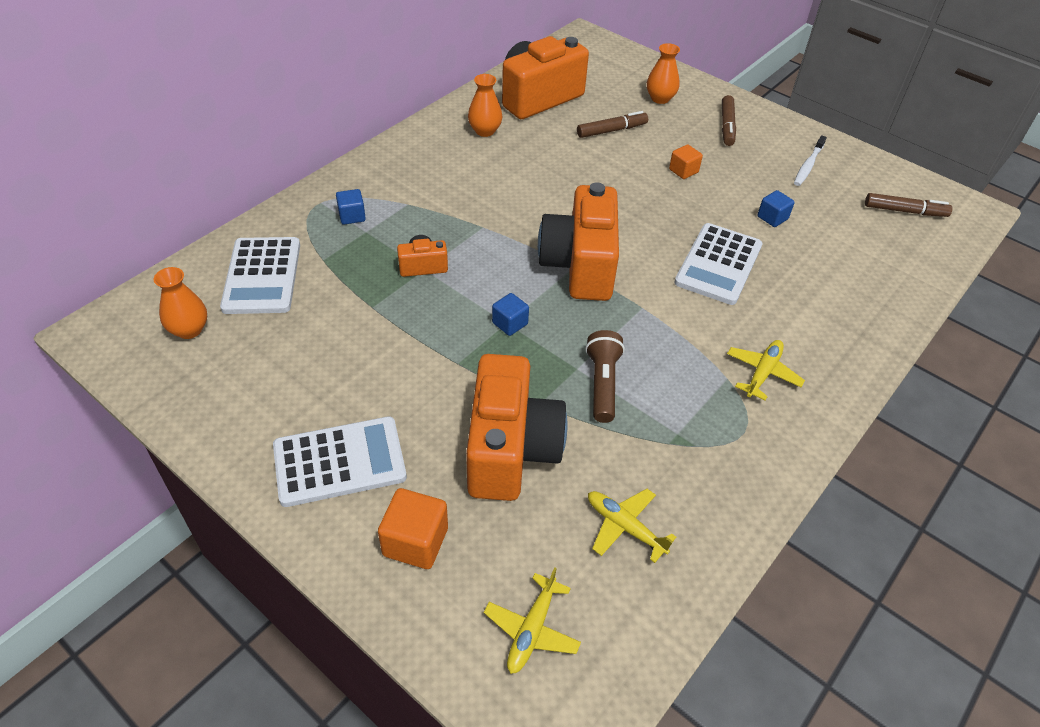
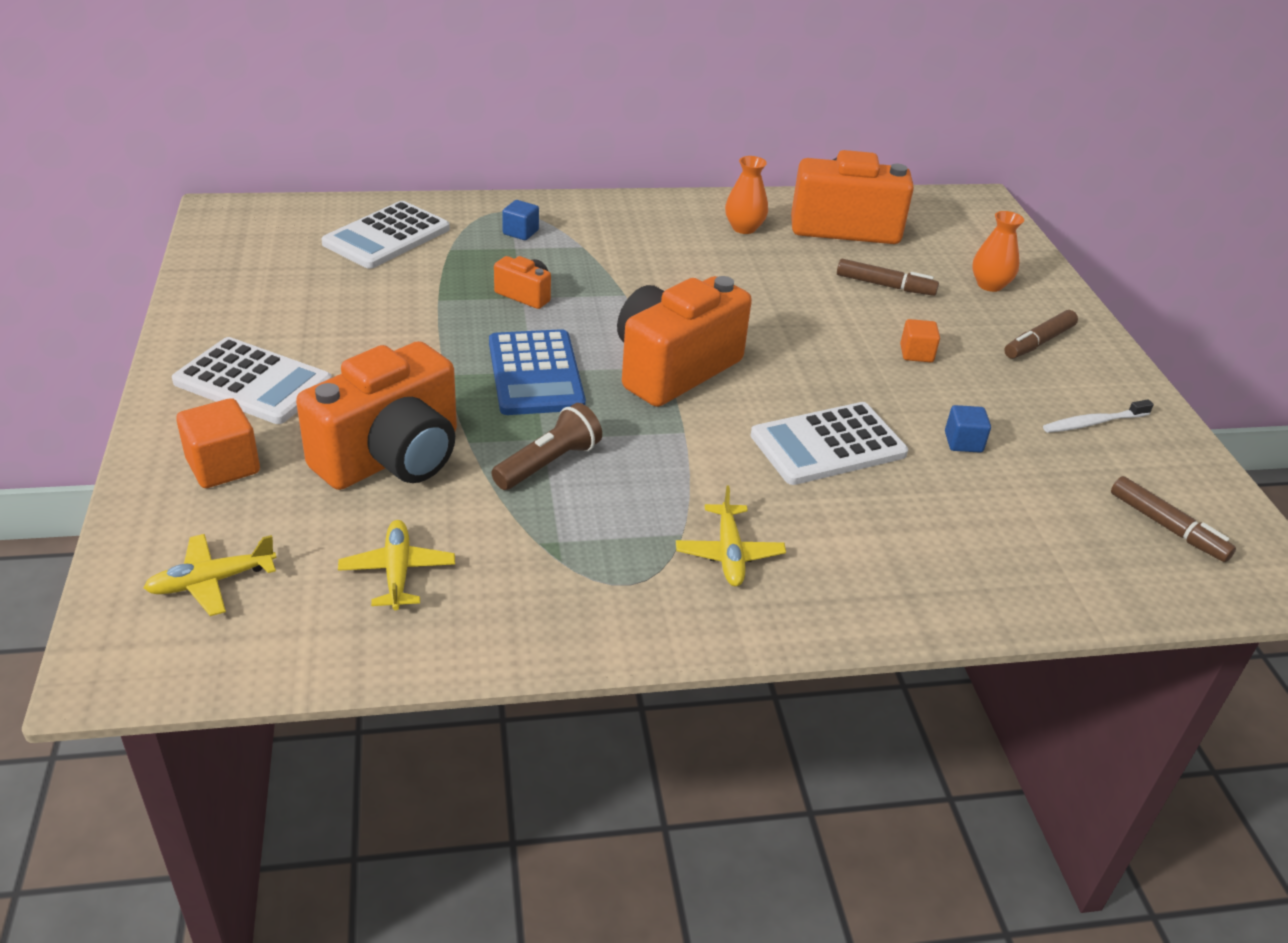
camera: 40 degrees right, 10 degrees down
(189, 330) = (283, 242): orange vase -> none
(510, 323) = (536, 373): blue cube -> blue calculator
(762, 373) = (729, 553): yellow plane -> yellow plane turned 105 degrees clockwise

